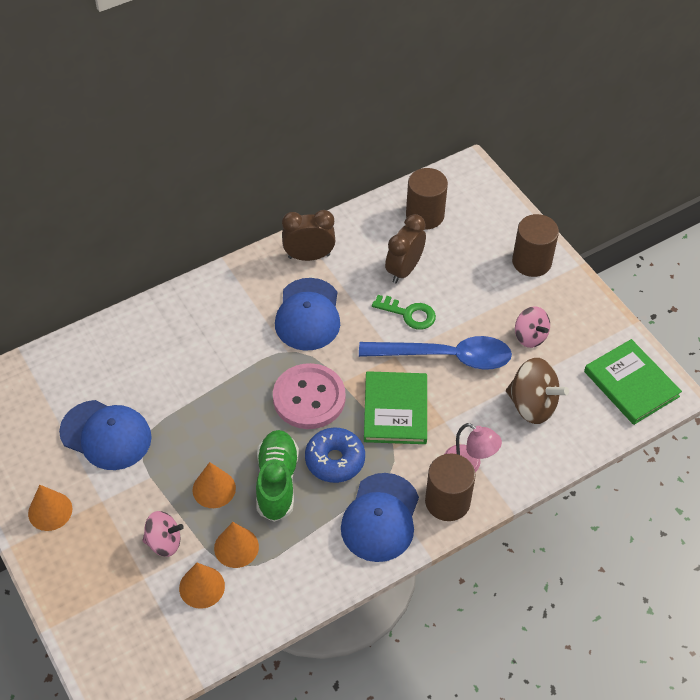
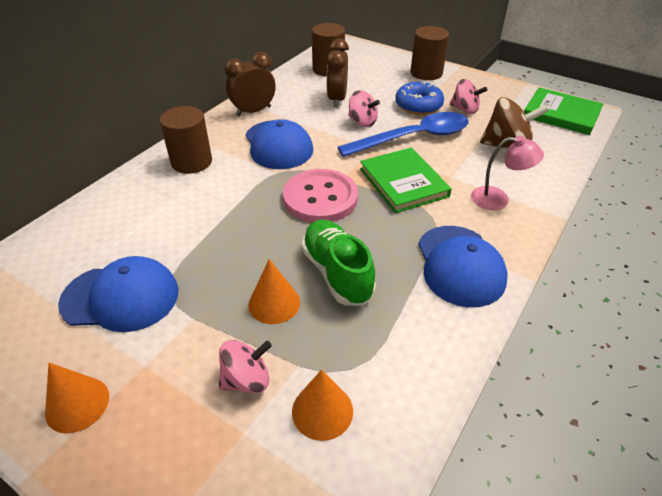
camera: 25 degrees left, 10 degrees down
(236, 547) = (335, 350): orange cone -> none
(335, 460) = (380, 235): blue donut -> blue donut (418, 106)
(409, 314) = (362, 122): green key -> pink spinning top
(447, 501) = (506, 231): brown cylinder -> brown cylinder (191, 162)

